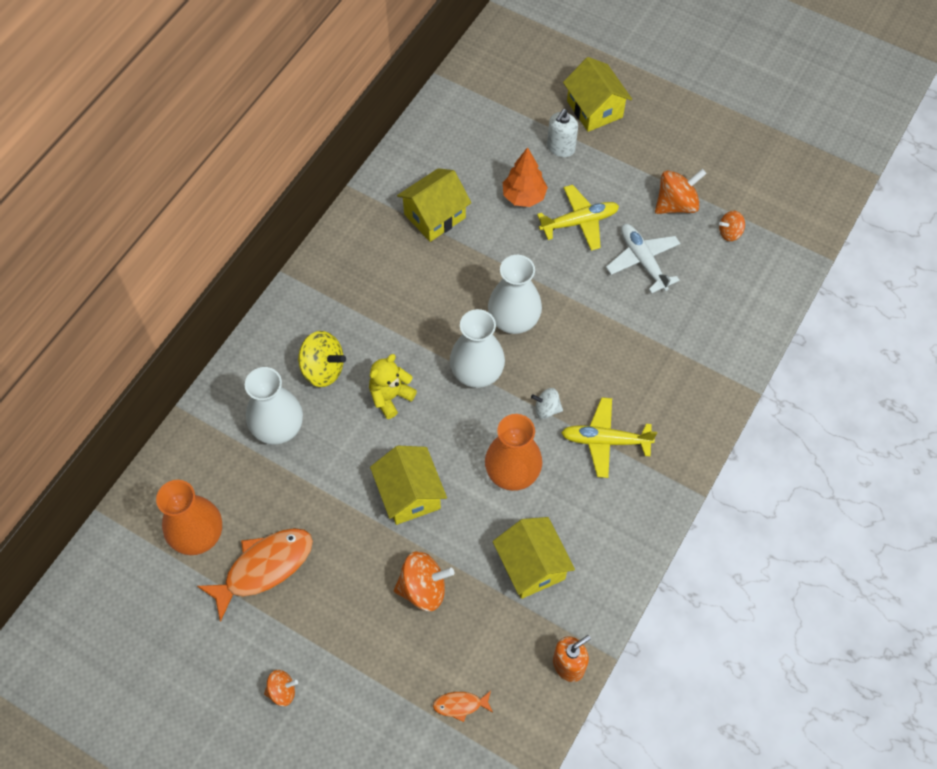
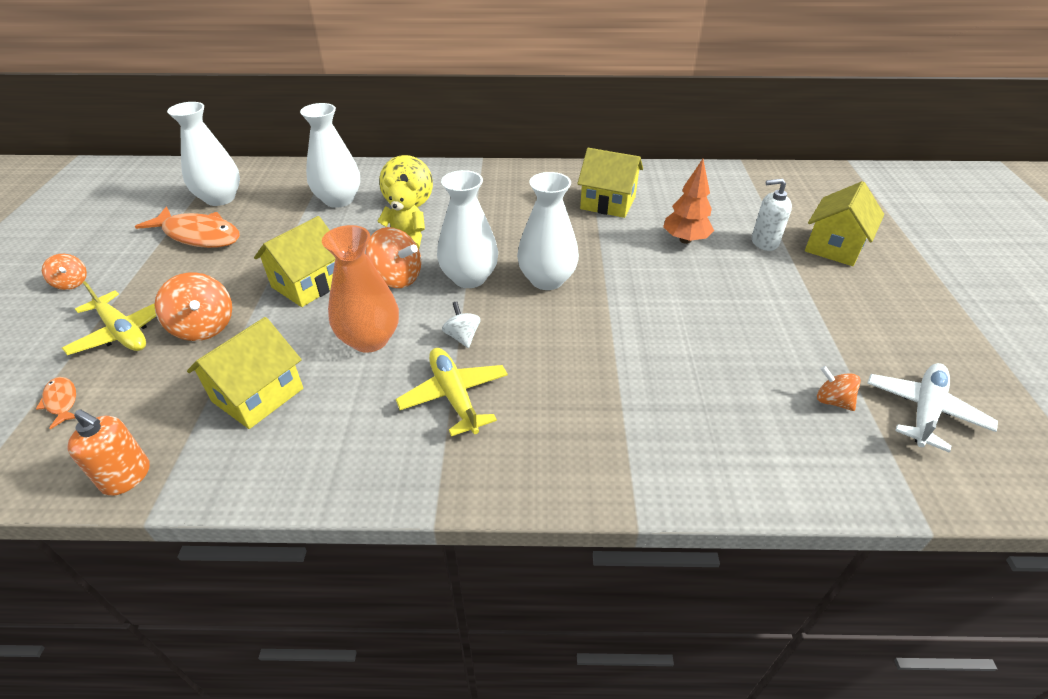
camera: 60 degrees right, 20 degrees down
(198, 535) = (220, 198): orange vase -> white vase
(579, 222) = (700, 281): yellow plane -> yellow plane (123, 332)
(642, 260) = (709, 341): white plane -> white plane (924, 411)
(676, 204) = (809, 341): orange spinning top -> orange spinning top (397, 278)

